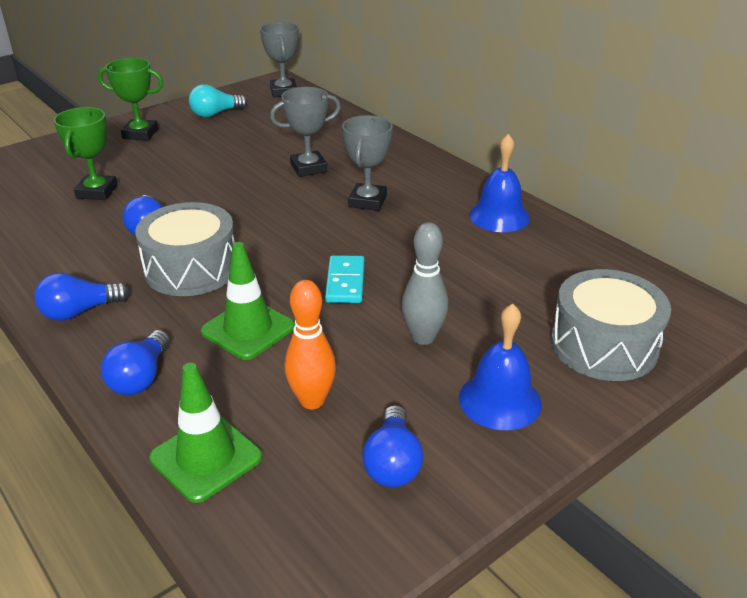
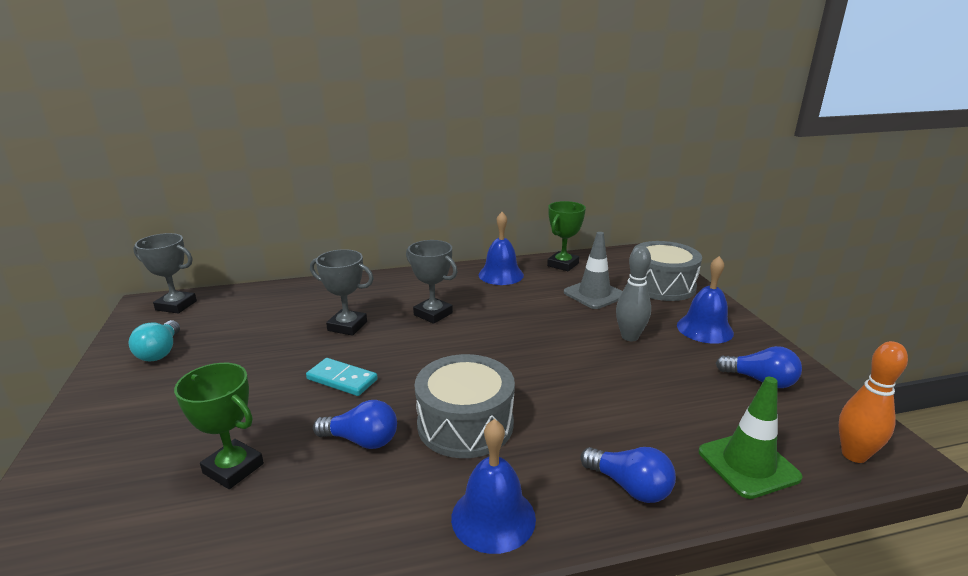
camera: 65 degrees left, 10 degrees down
(79, 311) = (493, 517): blue light bulb -> blue bell
(140, 134) = (127, 411): green trophy -> green trophy (563, 264)
(248, 329) = (583, 410): green traffic cone -> none
(308, 168) = (347, 326): grey trophy -> grey trophy turned 75 degrees counterclockwise
(312, 400) = (688, 398): orange bowling pin -> orange bowling pin (854, 455)
(345, 282) = (543, 350): turquoise domino -> turquoise domino (342, 379)
(514, 292) = (594, 294): none -> grey traffic cone

